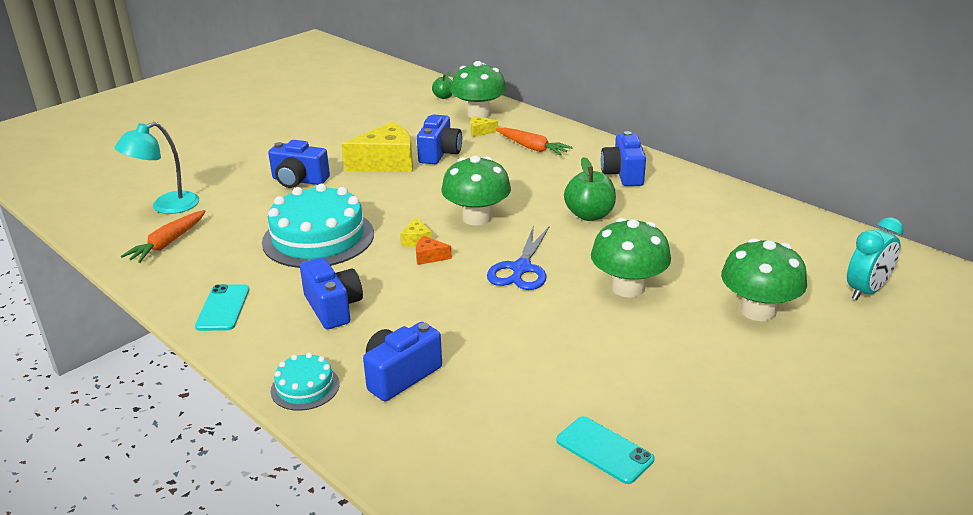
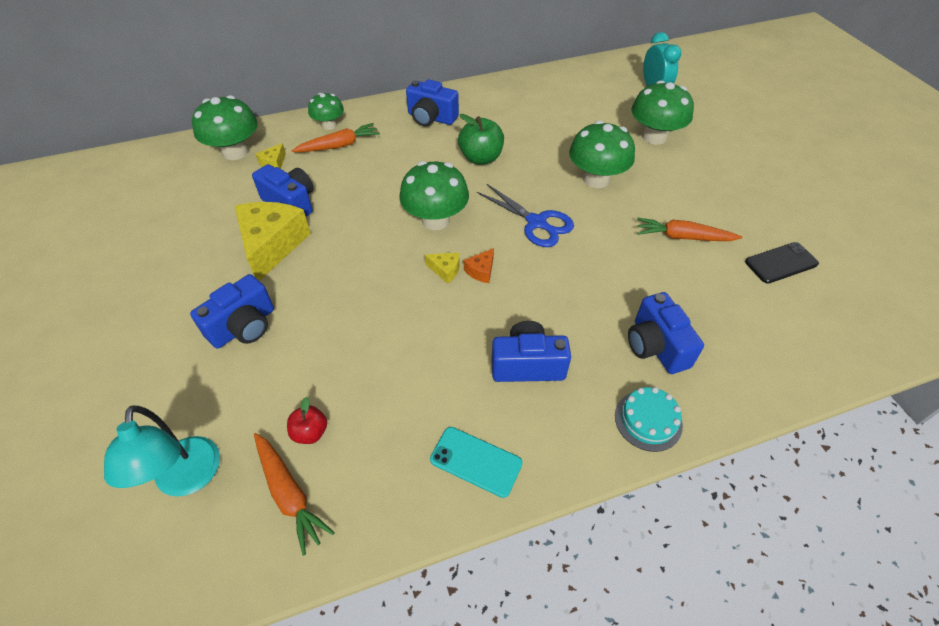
camera: 65 degrees left, 20 degrees up
(219, 234) = (310, 432): none -> red apple
(318, 238) = (386, 342): turquoise cake -> none
(444, 97) = (168, 161): green apple -> none
(555, 135) = (329, 125): none -> green mushroom
(583, 365) = (682, 237): none -> orange carrot
(604, 450) = (781, 263): turquoise phone -> black phone

